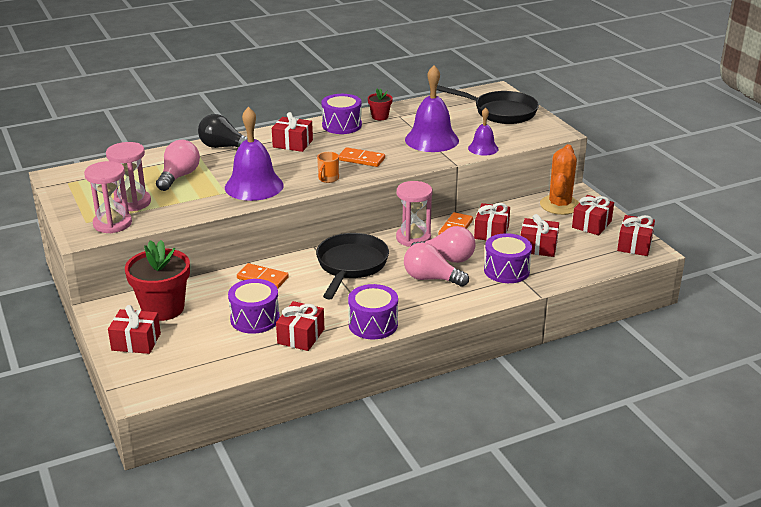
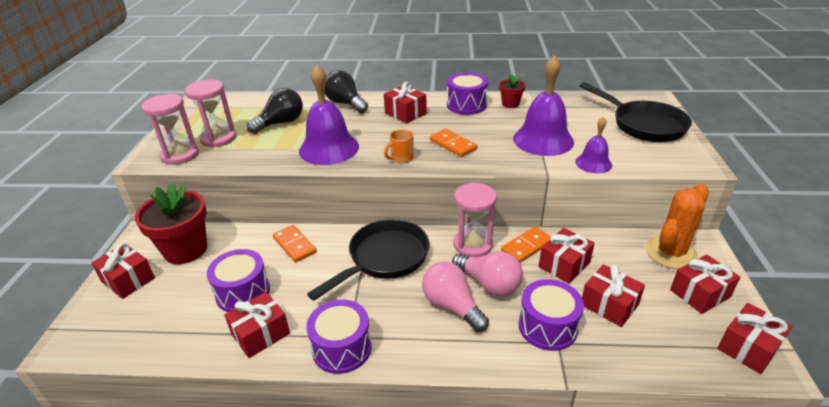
camera: 30 degrees right, 5 degrees up
(179, 177) = (280, 123): pink light bulb -> black light bulb

